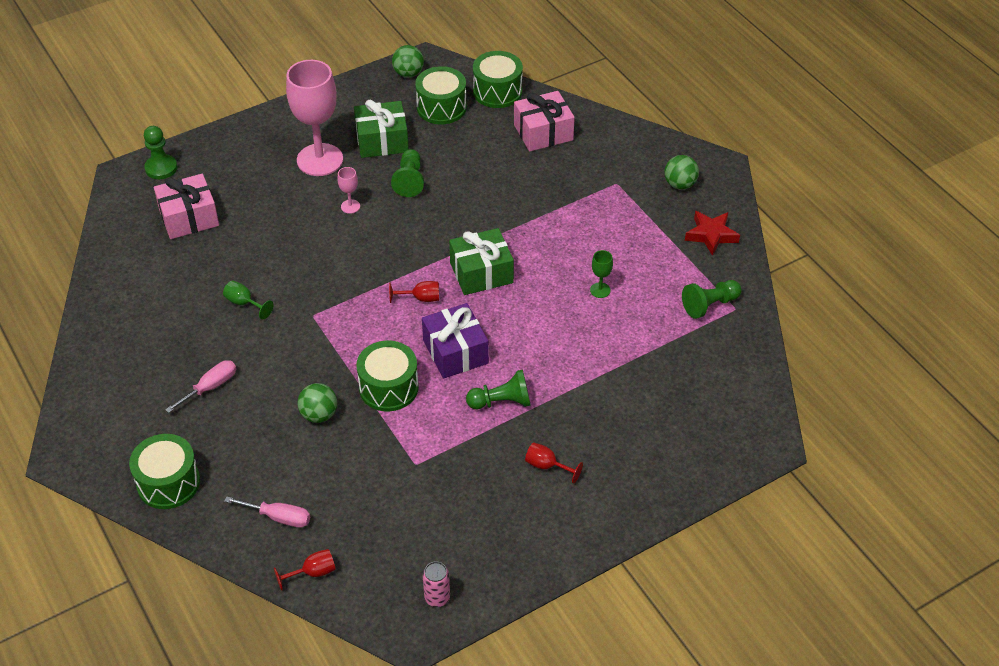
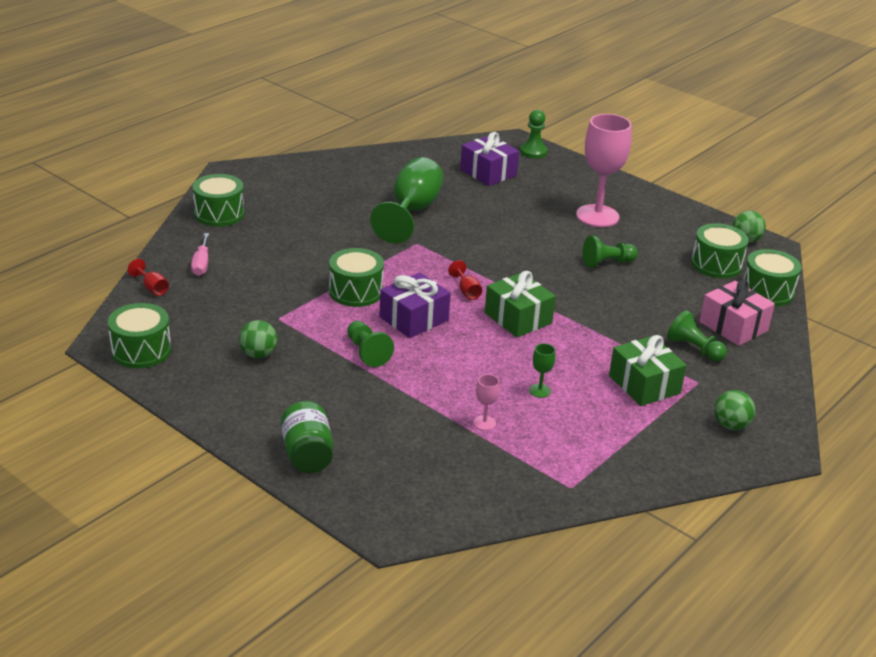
camera: 70 degrees right, 15 degrees down
(189, 218) = (488, 172): pink gift -> purple gift
(210, 387) = (318, 213): pink screwdriver -> none
(244, 303) = (412, 211): green goblet -> green goblet, size x2.47
(319, 415) = (311, 264): green ball -> green ball (258, 354)
(350, 206) = (552, 239): pink goblet -> pink goblet (484, 423)
(382, 141) = (646, 241): green gift -> green gift (644, 384)
(437, 598) = (141, 350): pink can -> green drum
(547, 466) = (302, 388): red goblet -> none
(650, 482) = (307, 454): none -> green jar
(709, 305) = (564, 467): green pawn -> green pawn (694, 349)
(711, 235) = (670, 457): red star -> none

